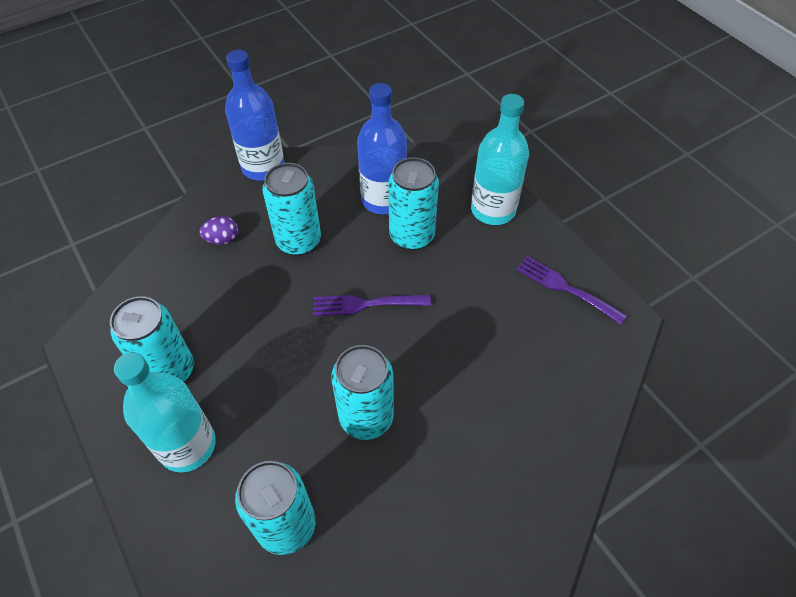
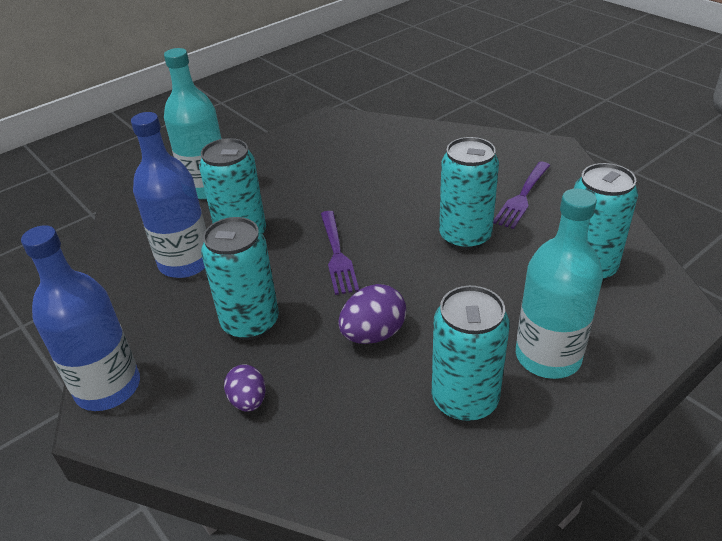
camera: 95 degrees left, 15 degrees down
(258, 320) = (373, 334): none -> purple egg
(565, 288) = (302, 145): purple fork -> purple fork (522, 197)

